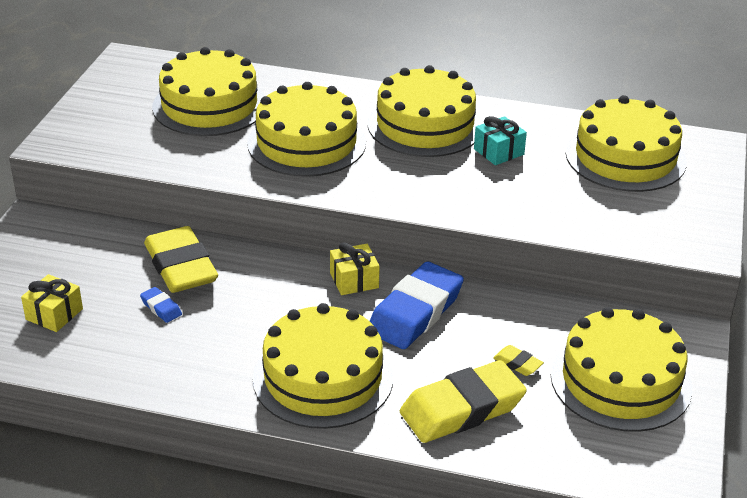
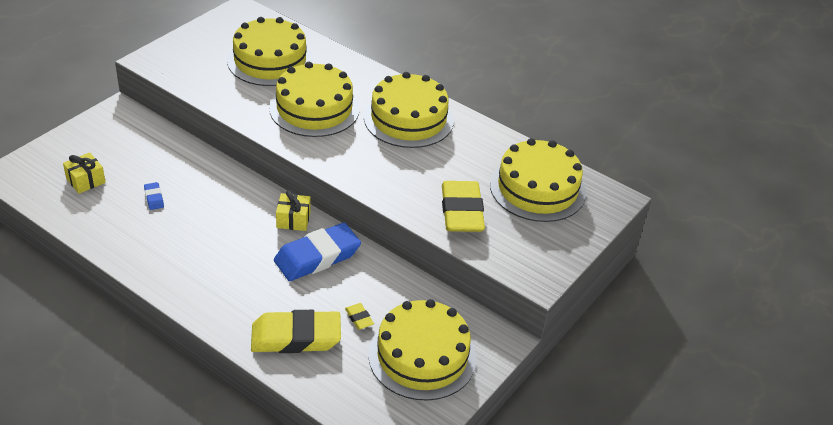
camera: 20 degrees right, 5 degrees up
(181, 267) = (187, 173): yellow eraser -> yellow eraser (461, 212)
(323, 378) = (221, 282): yellow cake -> none
(498, 152) = (445, 156): turquoise gift -> none

